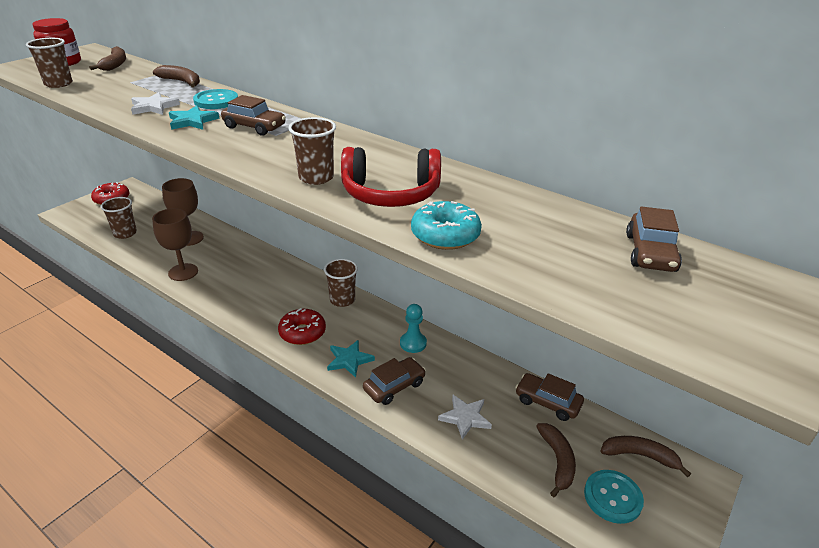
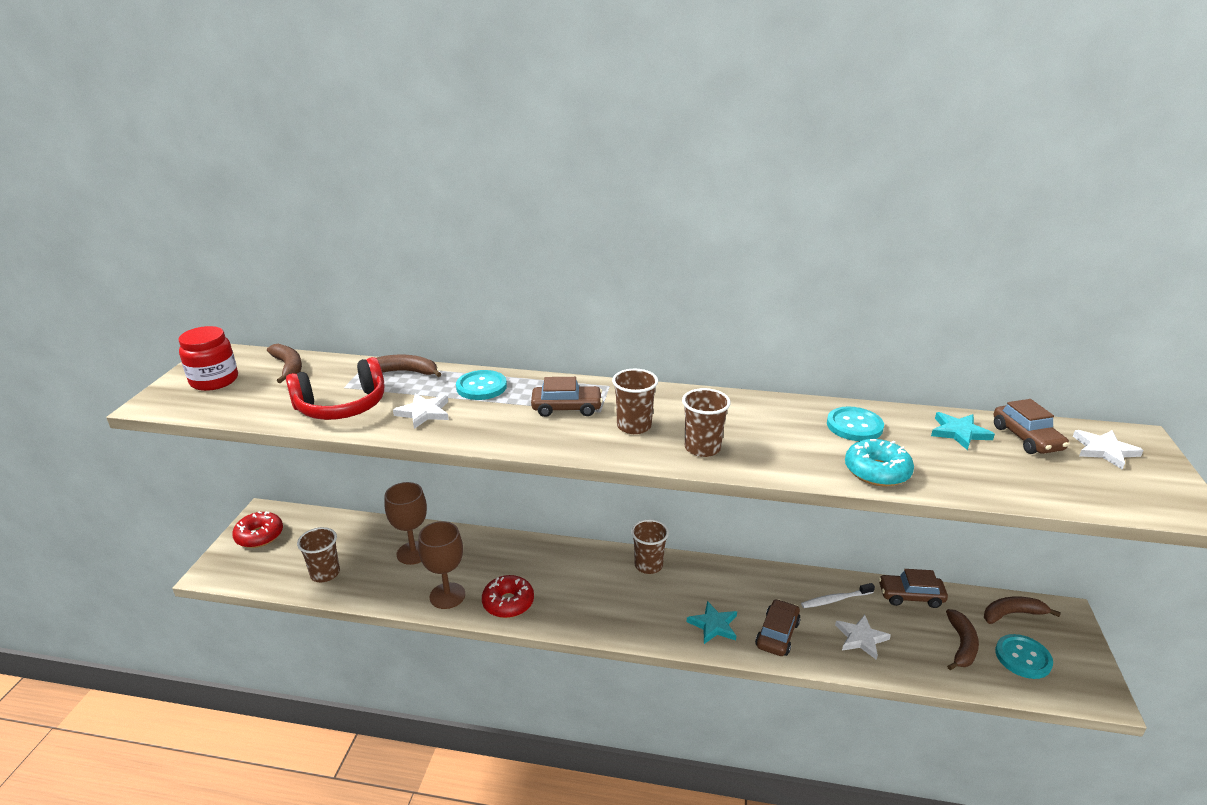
camera: 25 degrees left, 5 degrees down
(58, 84) = (258, 412): brown cup -> brown cup (634, 426)
(192, 121) = (493, 419): turquoise star -> turquoise star (959, 432)
(302, 332) = (642, 615): red donut -> red donut (508, 603)
(390, 194) = (785, 445): red headphones -> red headphones (342, 406)
(413, 343) = (754, 585): turquoise pawn -> none
(472, 379) = (835, 599): none -> white toothbrush
(477, 197) = (854, 426): none -> turquoise button
(557, 461) = (961, 645): brown banana -> brown banana turned 45 degrees clockwise
(733, 288) = (1104, 450): none -> white star

